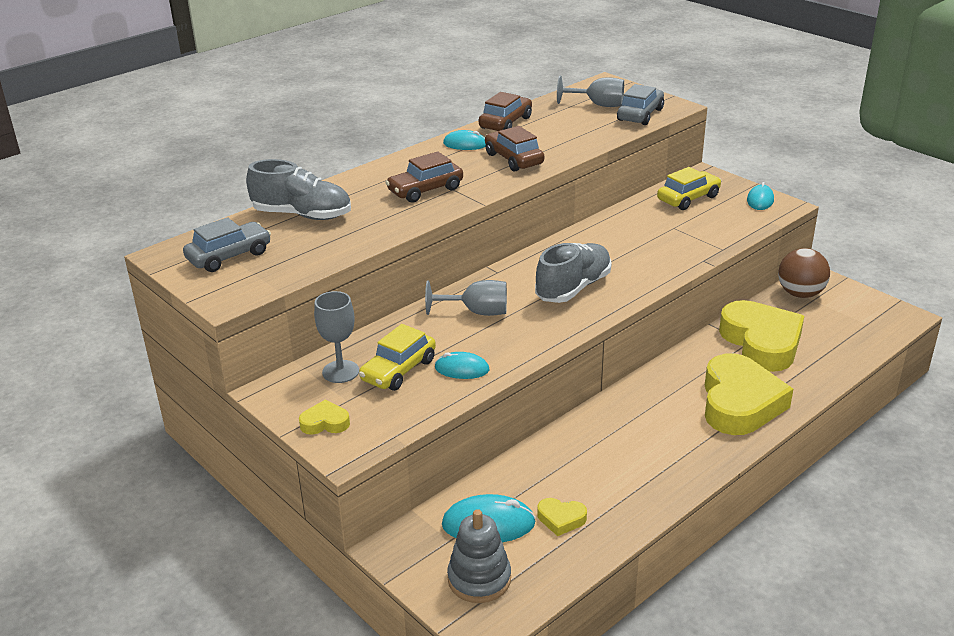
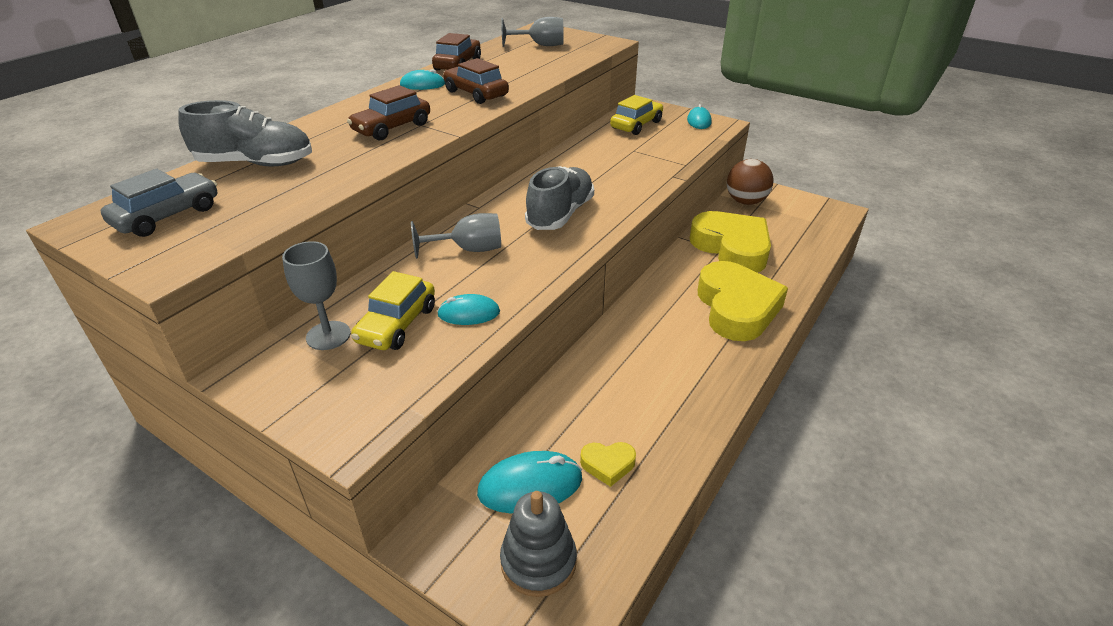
camera: 15 degrees left, 5 degrees up
(325, 423) = (318, 403): yellow heart -> none
(640, 115) = (582, 50): grey car -> none

